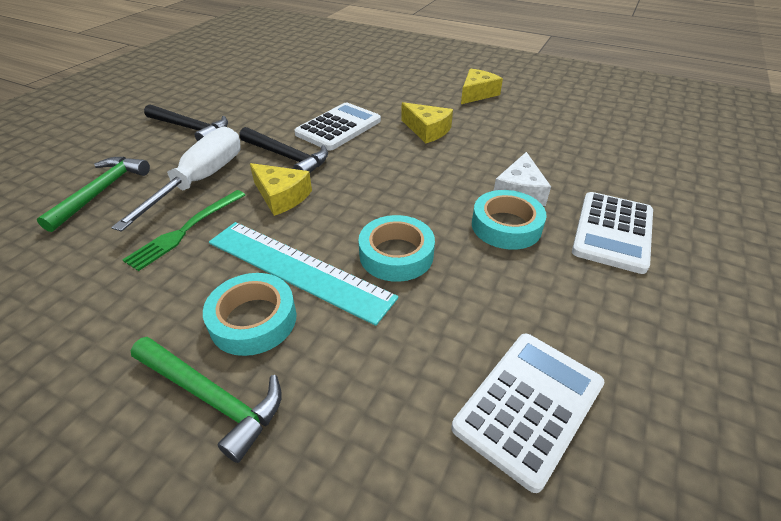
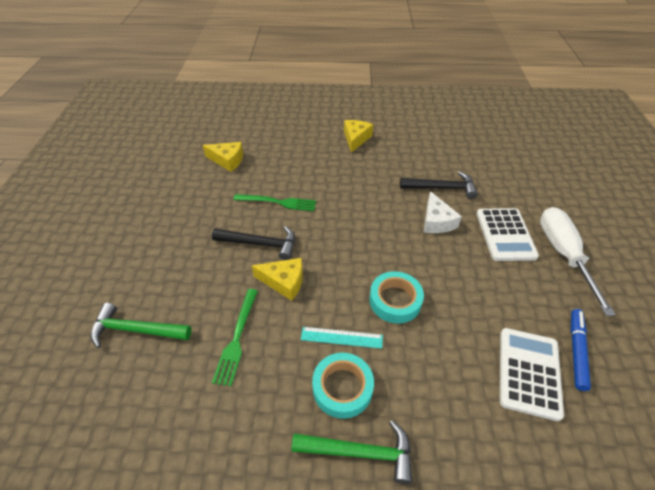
camera: 25 degrees left, 5 degrees up
(102, 192) = (136, 330): green hammer -> green hammer turned 75 degrees counterclockwise
(190, 129) = (157, 241): black hammer -> black hammer (442, 188)
(201, 180) = (210, 289): white screwdriver -> white screwdriver (563, 254)
(298, 269) = (341, 337): turquoise ruler -> turquoise ruler, size x0.53
(338, 127) = (278, 202): white calculator -> green fork
(427, 130) = (344, 185): yellow cheese -> yellow cheese (227, 160)
(506, 226) = (445, 252): turquoise tape -> none
(634, 410) = (576, 351): none -> blue marker

